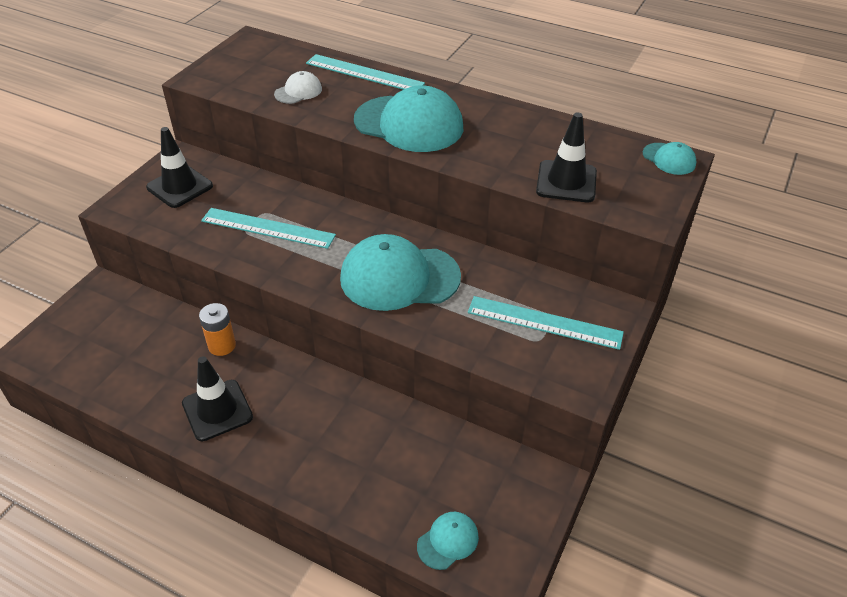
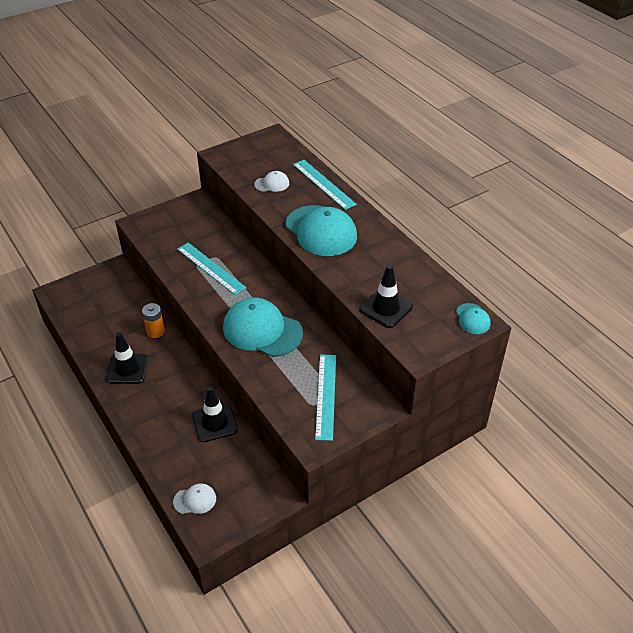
camera: 30 degrees right, 0 degrees up
(180, 187) = (181, 222): black traffic cone -> black traffic cone (214, 422)
(448, 541) = (195, 500): turquoise cap -> white cap
(544, 322) = (326, 396): turquoise ruler -> turquoise ruler turned 45 degrees clockwise

